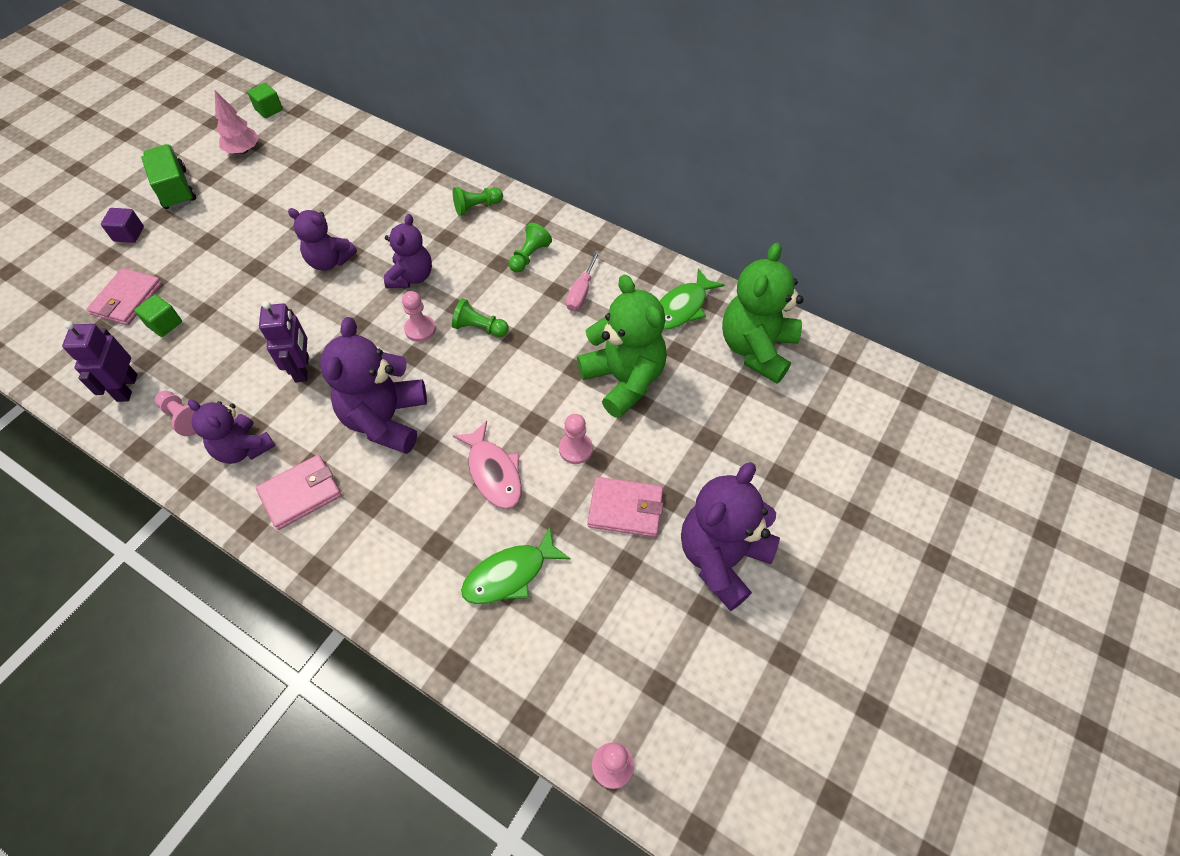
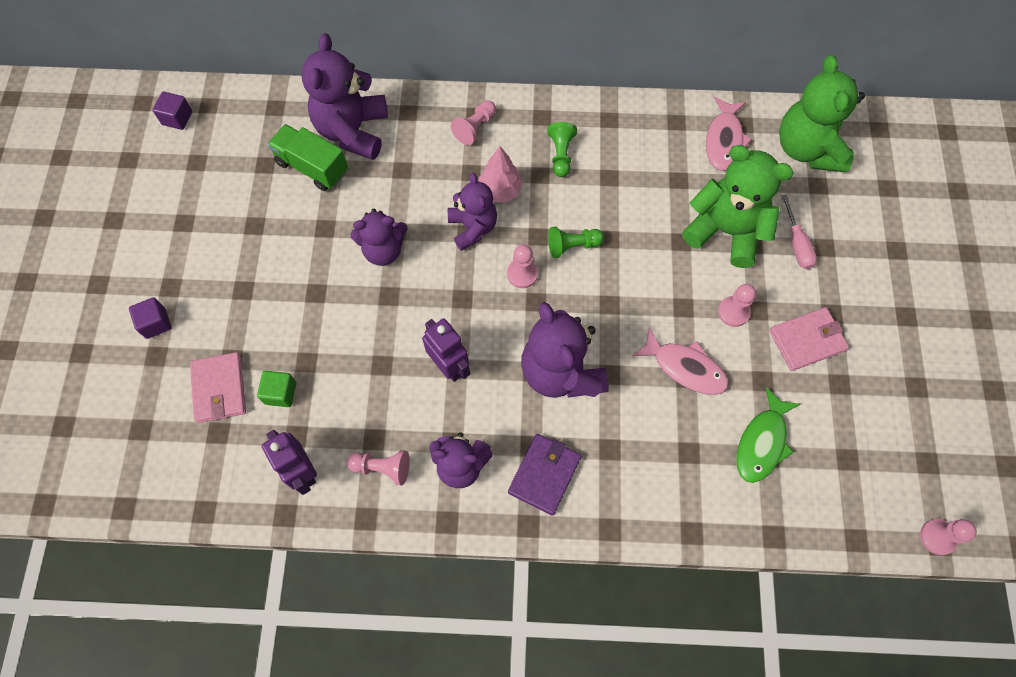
camera: 30 degrees left, 10 degrees up
(176, 189) = (159, 252): green truck -> green truck (312, 167)
(243, 151) = (192, 176): pink tree -> pink tree (500, 191)
(269, 110) = (177, 118): green cube -> purple cube
(300, 493) = (544, 475): pink wallet -> purple wallet
(477, 207) = (475, 128): green pawn -> pink pawn
(581, 292) = (631, 167): pink screwdriver -> pink screwdriver (796, 243)
(682, 308) = (724, 140): green fish -> pink fish
(722, 558) = (902, 340): purple teddy bear -> purple teddy bear (352, 131)

